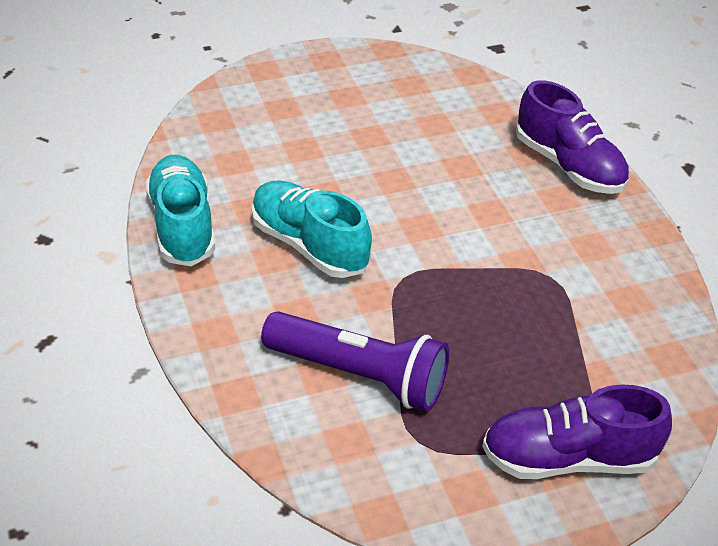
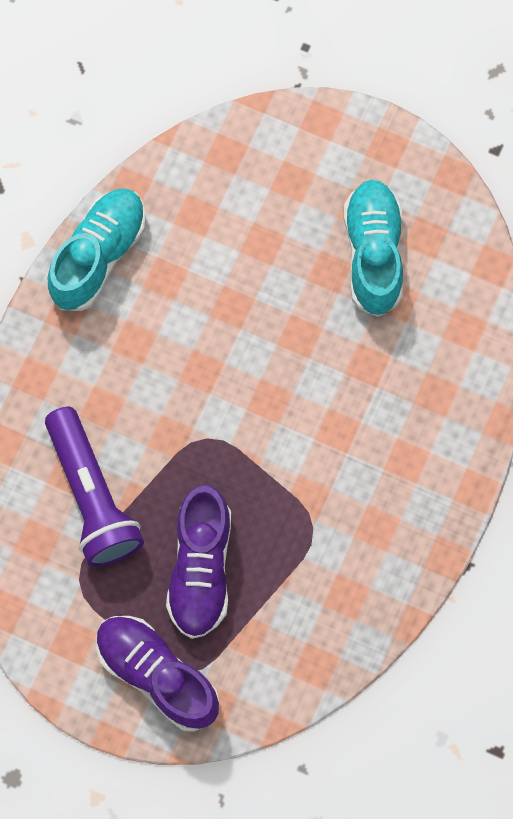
camera: 45 degrees right, 30 degrees up
(309, 245) = (170, 351): turquoise shoe -> turquoise shoe (373, 254)
(569, 166) = (453, 436): purple shoe -> purple shoe (201, 568)

